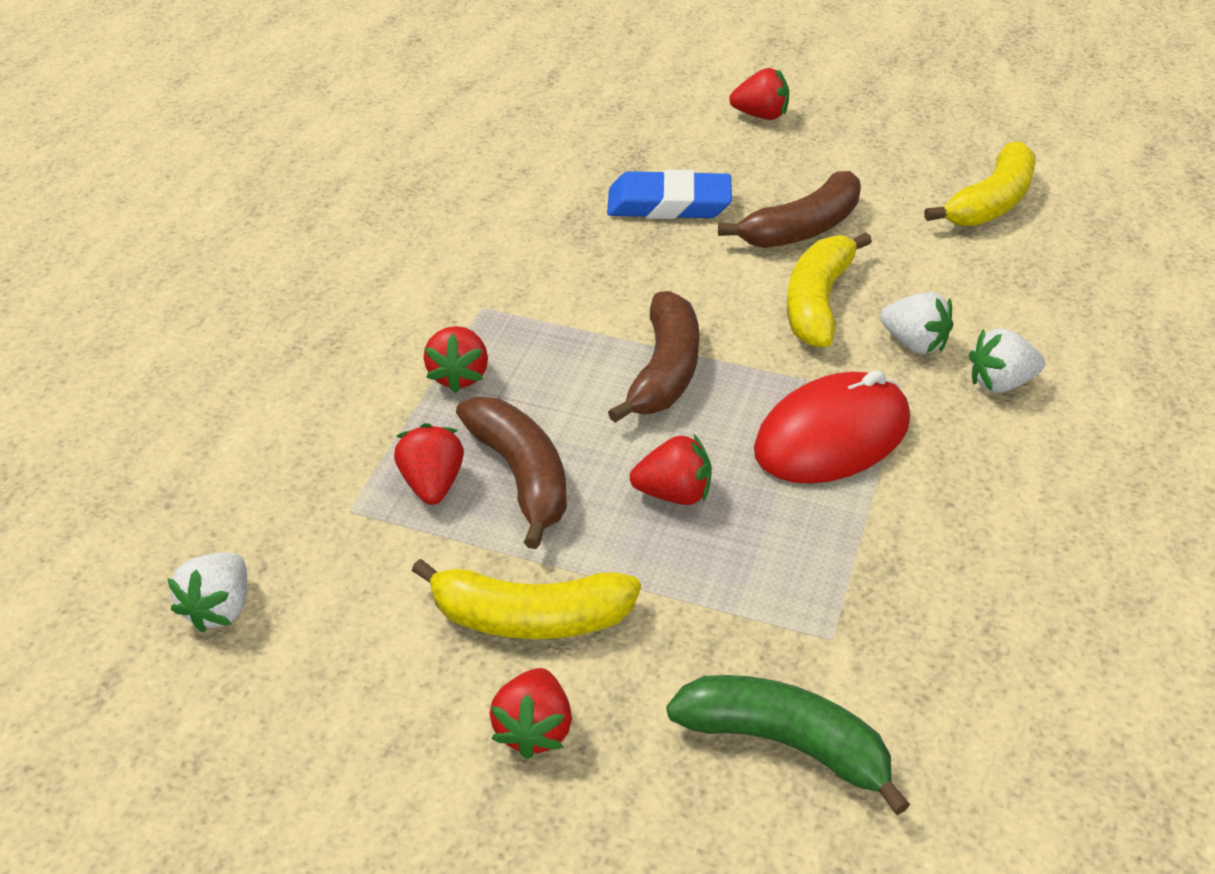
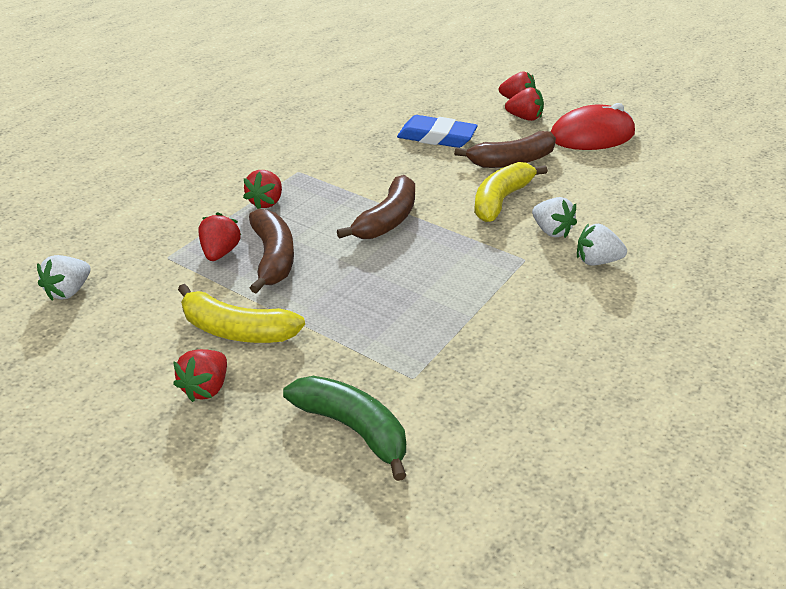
camera: 15 degrees right, 5 degrees down
(674, 493) = (357, 283): red strawberry -> red strawberry (524, 118)
(832, 436) = (472, 270): red mouse -> red mouse (592, 135)
(991, 202) = (641, 165): yellow banana -> none

